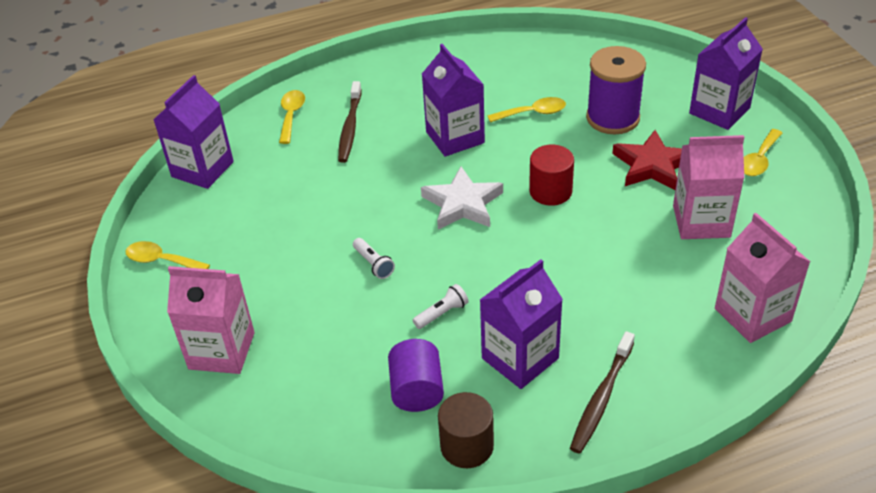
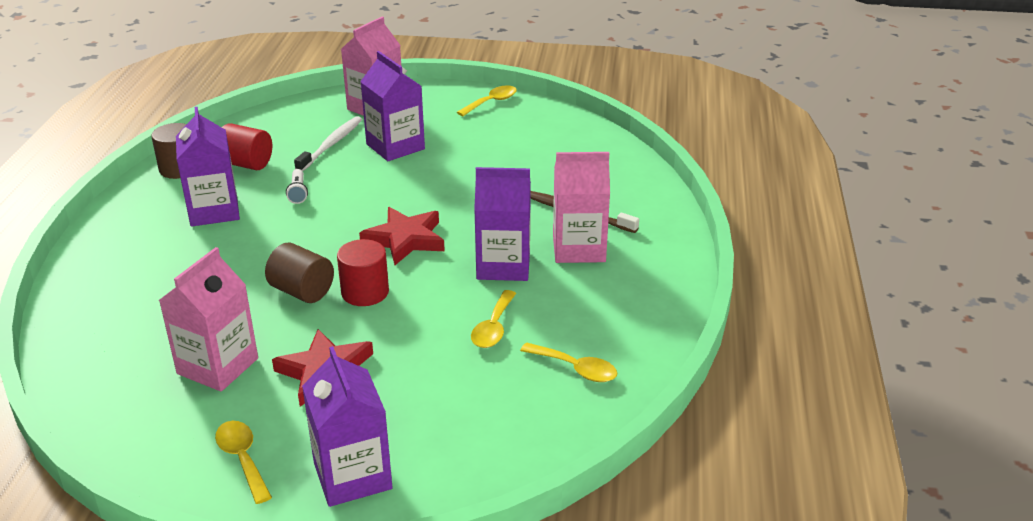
camera: 115 degrees right, 10 degrees down
(202, 169) = (587, 134): purple carton -> purple carton (395, 146)
(291, 115) = (627, 188): yellow spoon -> yellow spoon (575, 369)
(330, 342) = (331, 144): none -> white toothbrush
(373, 264) = (385, 179): white flashlight -> none
(417, 390) = (246, 164): purple cylinder -> red cylinder
(462, 203) = (405, 239): white star -> red star
(581, 226) = (302, 291): none -> brown cylinder
(601, 399) = (134, 231): brown toothbrush -> none
(612, 118) = (428, 381): purple spool -> none
(752, 315) = (89, 339): pink carton -> pink carton (578, 248)

